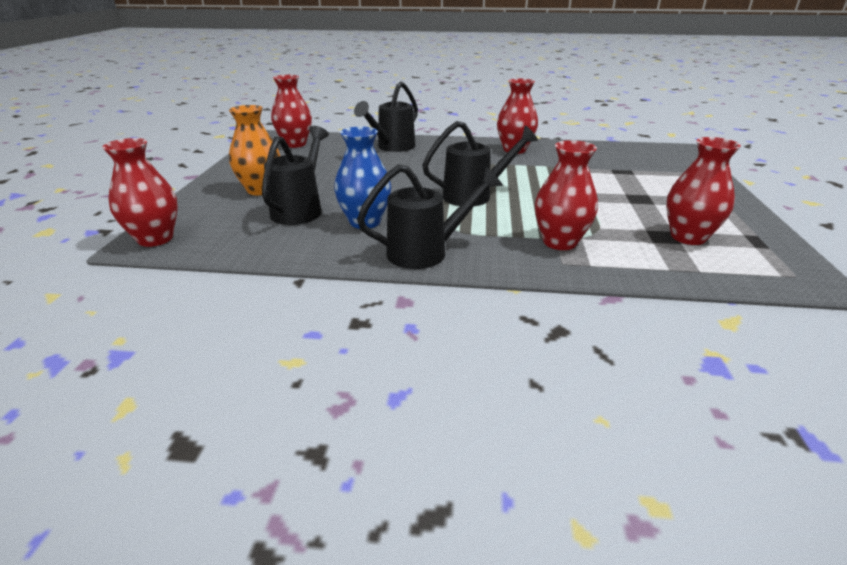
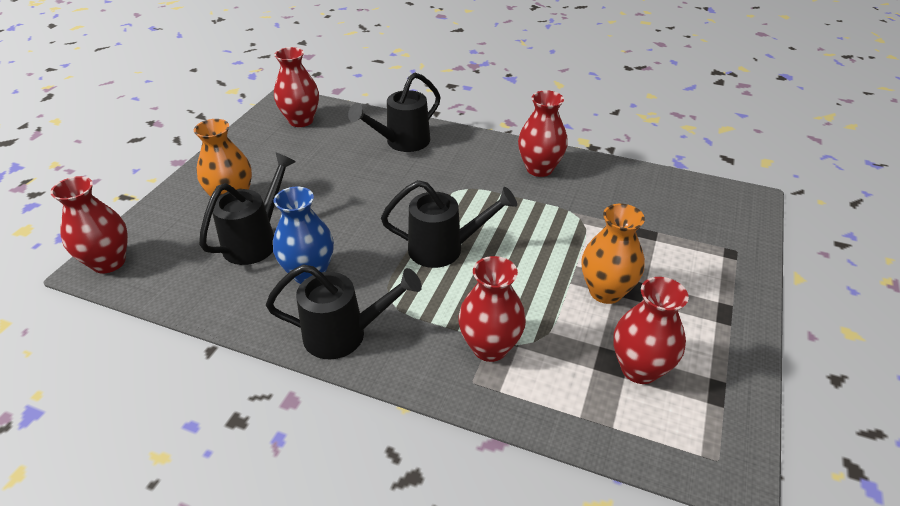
camera: 15 degrees right, 10 degrees up
(623, 202) = (605, 291): none -> orange vase

